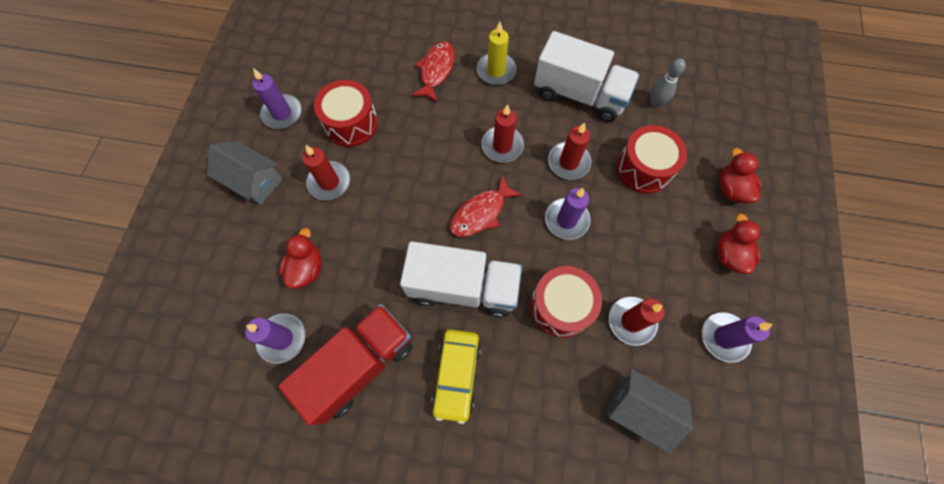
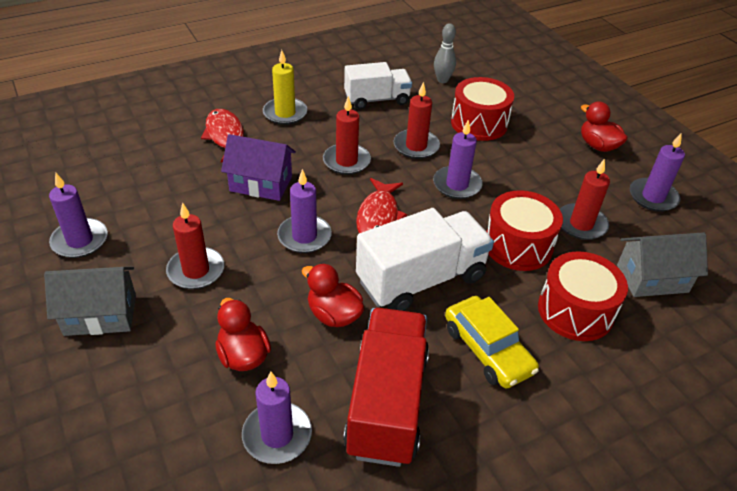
camera: 40 degrees left, 25 degrees down
(351, 123) = (173, 213): red drum -> red drum (575, 311)
(417, 197) = (304, 236): none -> purple candle
(425, 131) = (261, 184): none -> purple house
(579, 95) = (377, 99): white truck -> white truck, size x0.66
(731, 189) = (554, 107): red duck -> red duck (334, 315)

